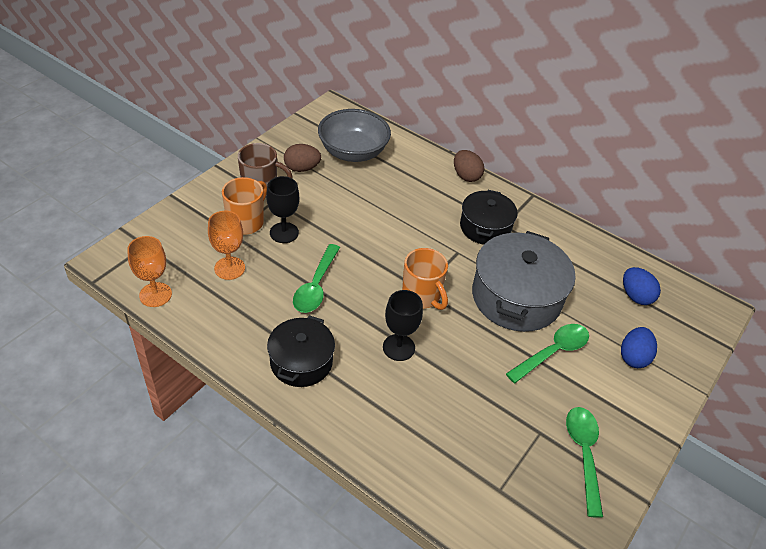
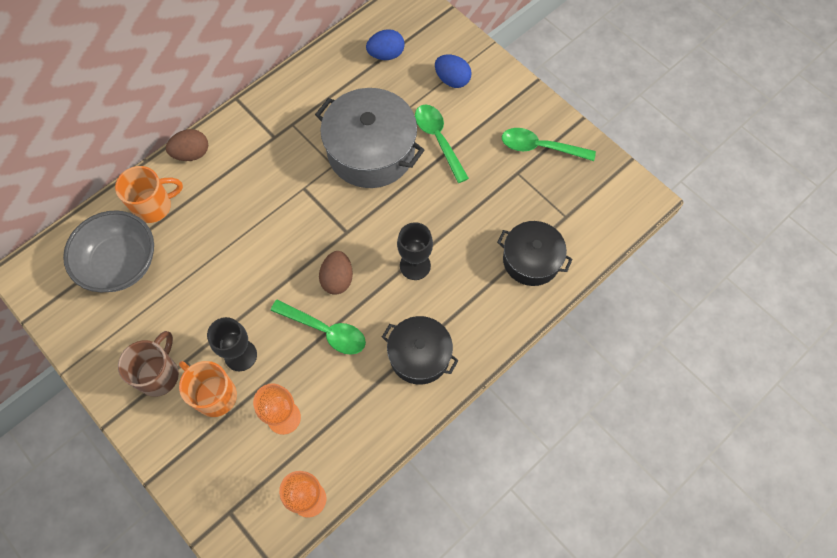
camera: 75 degrees left, 20 degrees up
(302, 168) = (136, 325): brown egg -> brown egg (337, 279)
(422, 296) = (356, 233): orange mug -> orange mug (154, 206)
(485, 227) = (274, 154): black pot -> black pot (531, 260)

